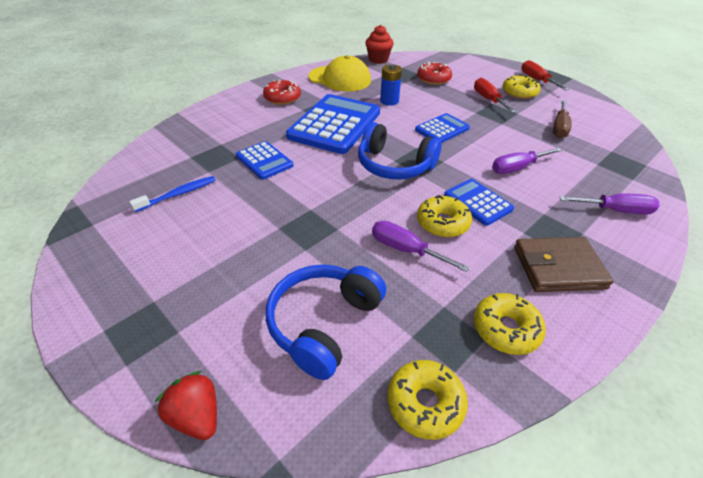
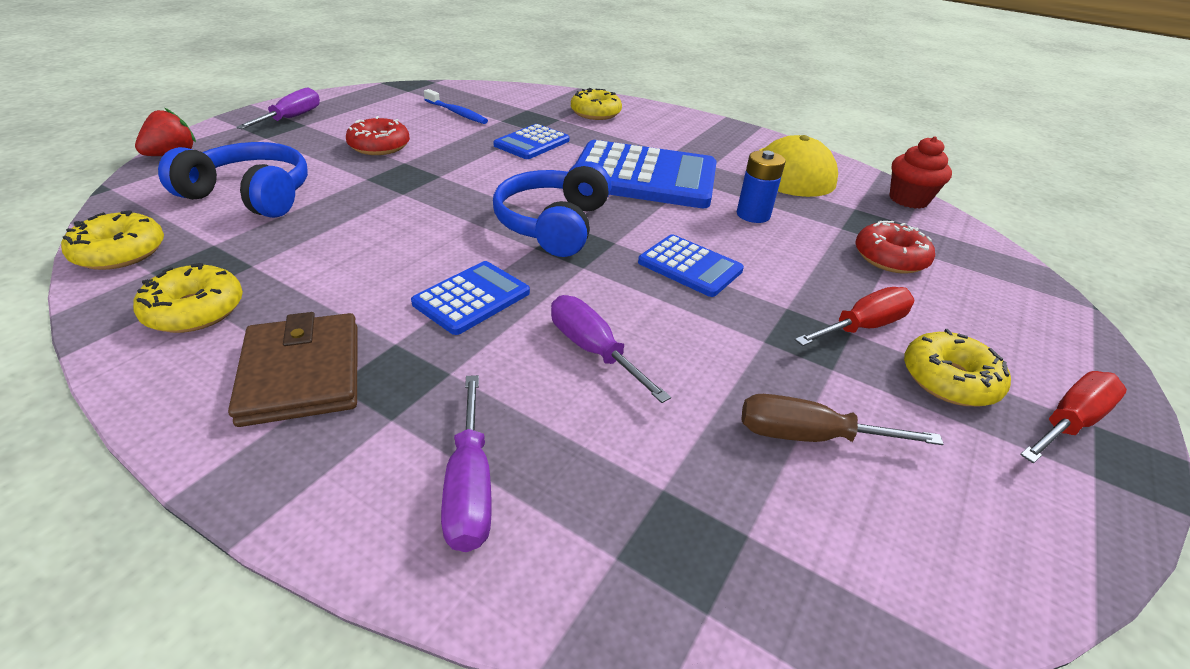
camera: 75 degrees right, 5 degrees down
(282, 98) = (693, 139): red donut -> red donut (379, 146)
(406, 250) = (360, 237): purple screwdriver -> purple screwdriver (291, 118)
(442, 223) = (416, 265): yellow donut -> yellow donut (595, 113)

